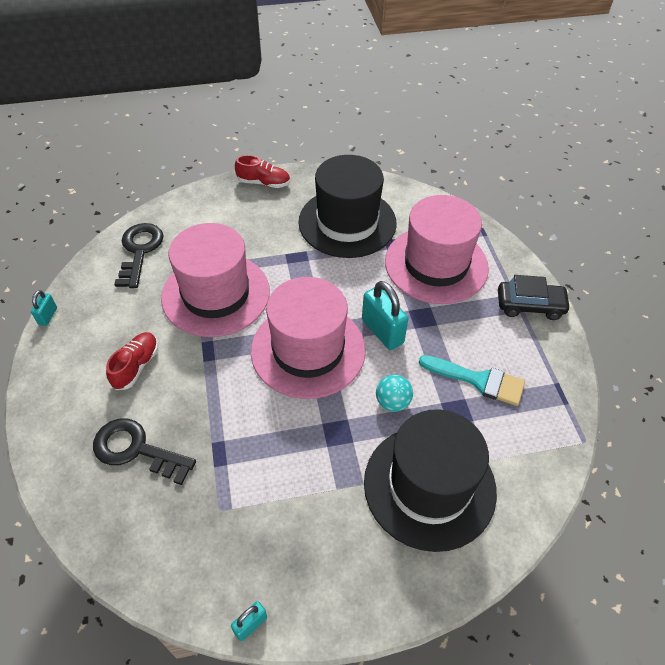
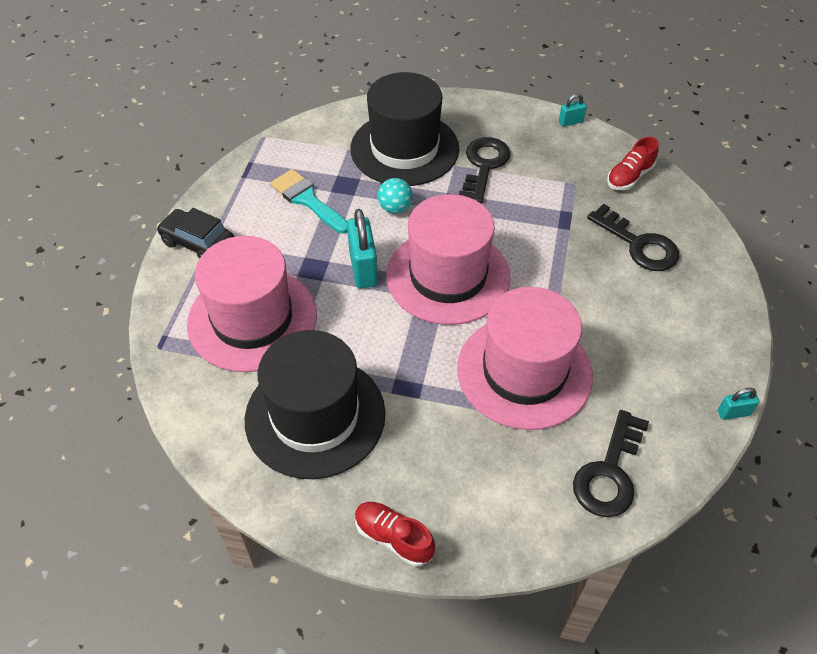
camera: 155 degrees left, 0 degrees up
(48, 316) = (733, 413): turquoise padlock -> turquoise padlock turned 45 degrees clockwise
(136, 366) = (631, 318): red shoe -> red shoe (629, 177)
(331, 496) = (484, 165): none -> black key

